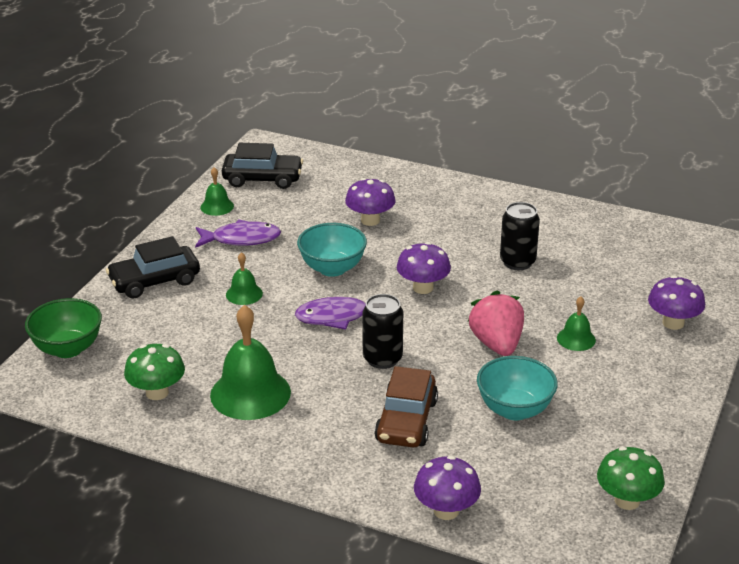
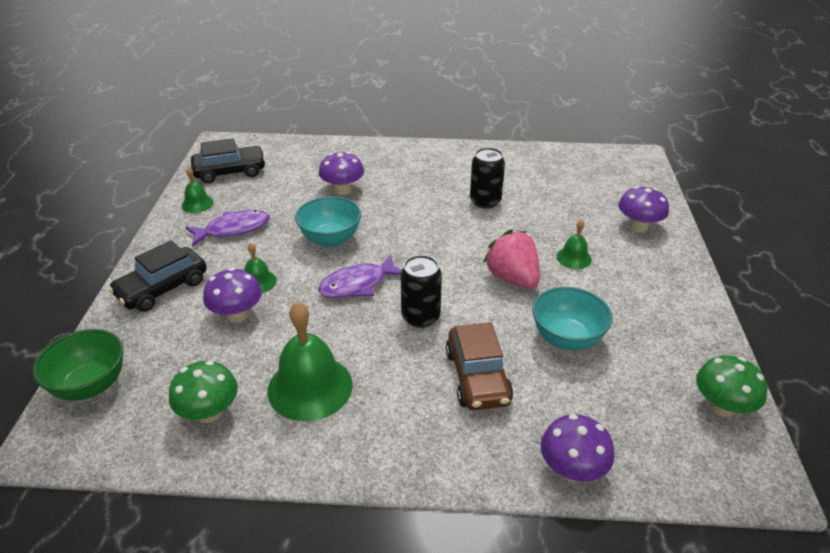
camera: 20 degrees left, 5 degrees up
(423, 288) = (420, 240): purple mushroom -> purple mushroom (237, 315)

